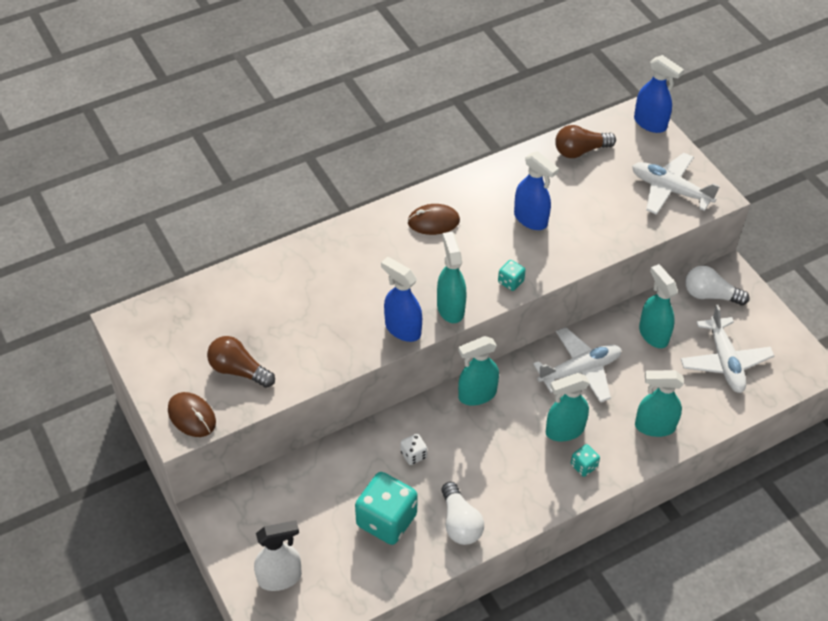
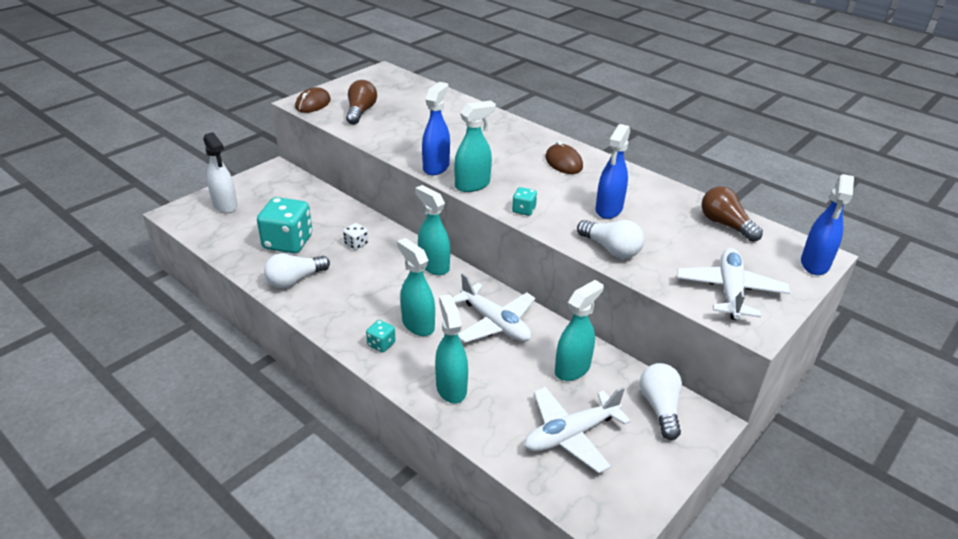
camera: 70 degrees right, 15 degrees down
(592, 241) = (611, 249): none -> white light bulb

